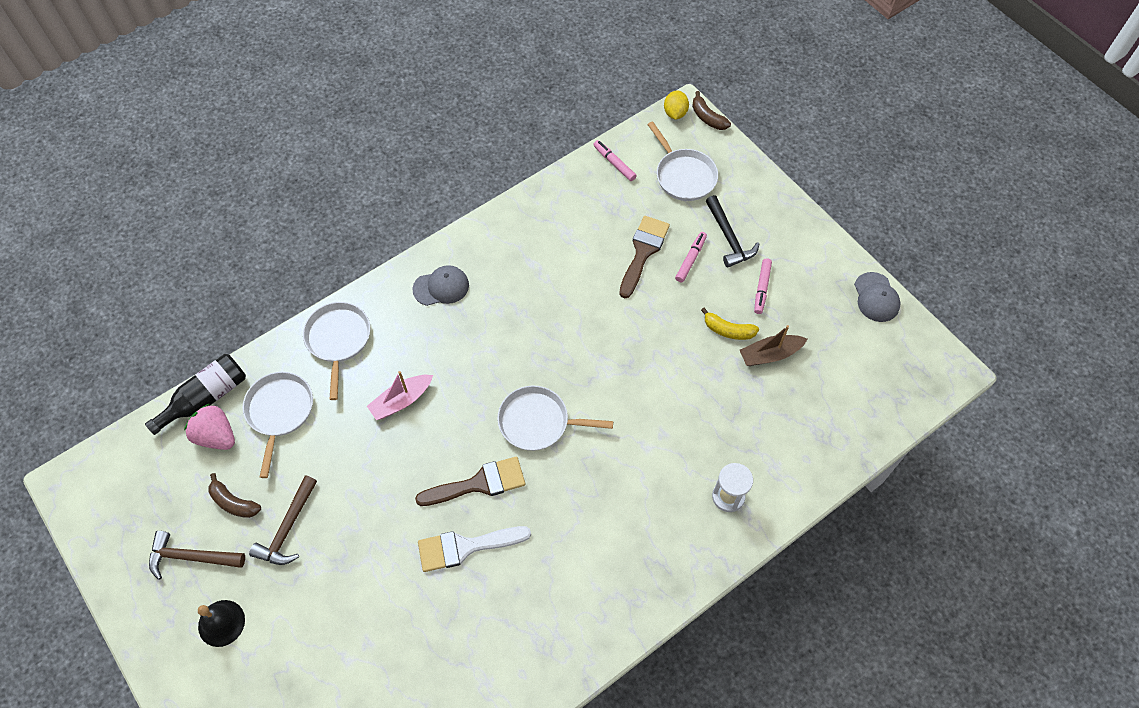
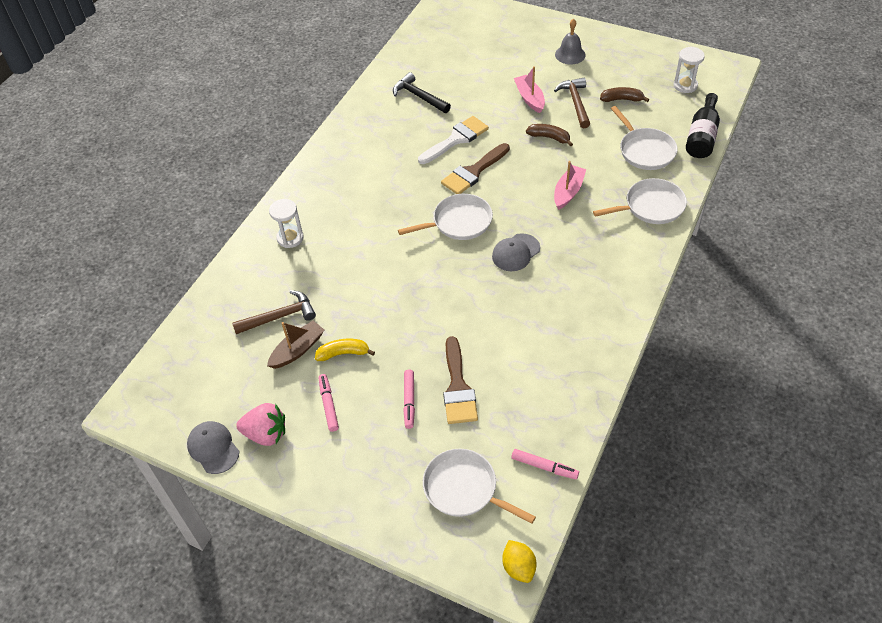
camera: 155 degrees right, 10 degrees down
(146, 483) = (685, 85): none -> white hourglass
(191, 557) = (618, 69): brown hammer -> brown hammer (280, 316)
(216, 436) = (671, 122): pink strawberry -> pink strawberry (266, 434)
(221, 623) = (570, 54): black bell -> grey bell
(333, 568) = (529, 98): none -> pink boat
(338, 340) = (651, 206): white pan -> white pan turned 75 degrees counterclockwise
(441, 287) = (609, 276): grey cap -> grey cap (516, 252)
(707, 118) = (478, 581): brown banana -> brown banana (549, 137)
(729, 238) = (382, 441): black hammer -> black hammer (419, 96)

